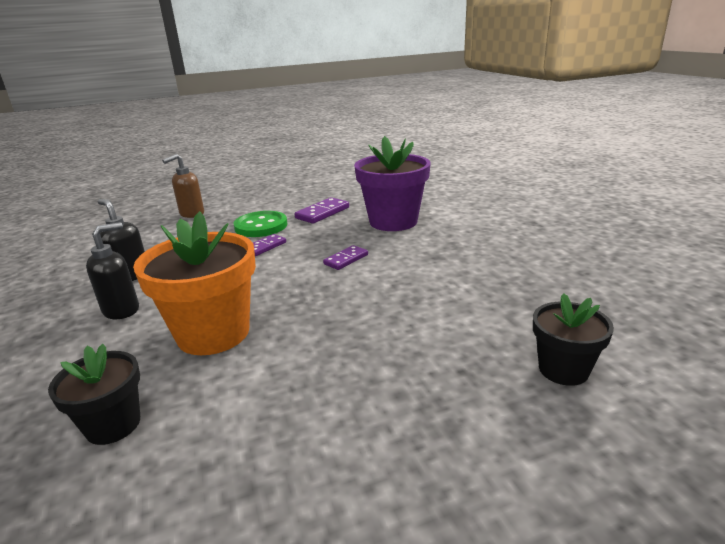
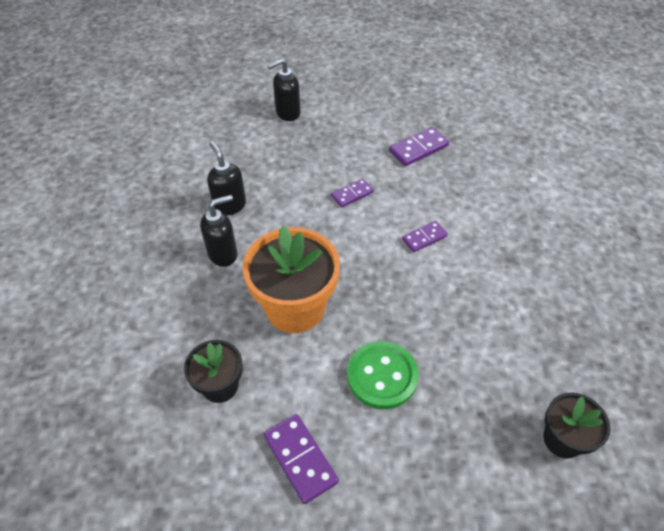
camera: 15 degrees right, 25 degrees up
(191, 214) = (287, 113): brown soap dispenser -> black soap dispenser
(238, 475) = (300, 459): none -> purple domino
(261, 226) = (353, 156): green button -> green button (382, 376)
(393, 221) = (487, 186): purple flower pot -> none

